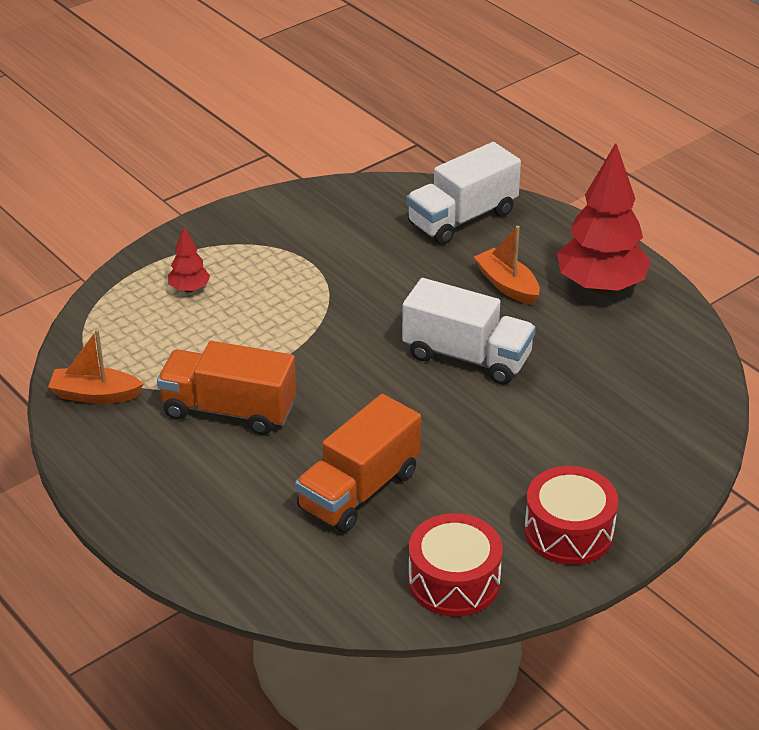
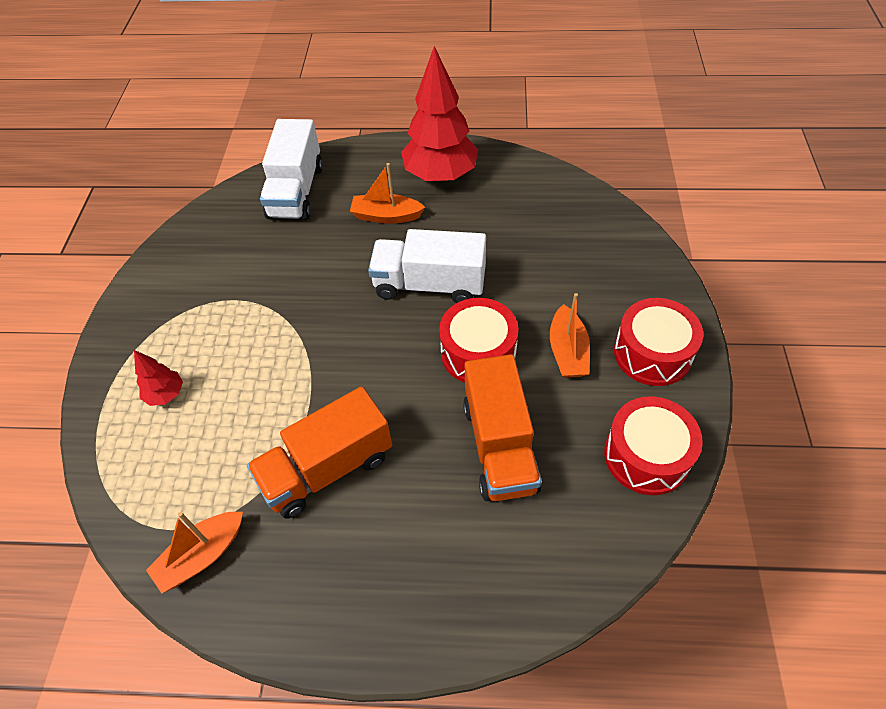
camera: 45 degrees left, 15 degrees up
(433, 426) = (478, 353): none -> red drum
(467, 356) = (429, 285): white truck -> white truck turned 150 degrees counterclockwise
(502, 478) = (567, 351): none -> orange boat

